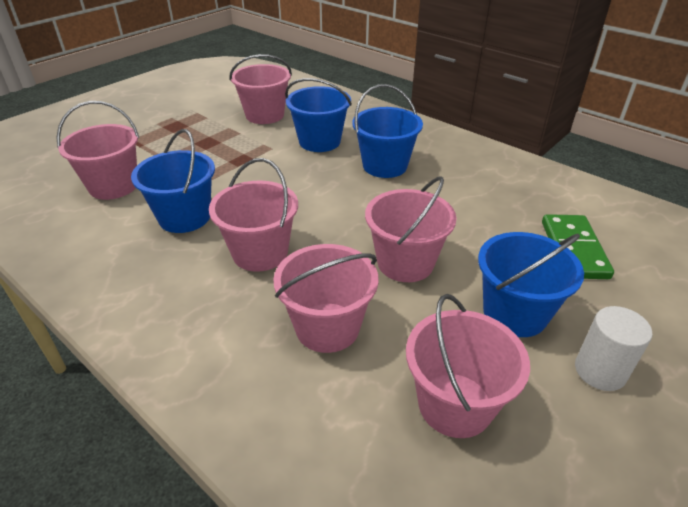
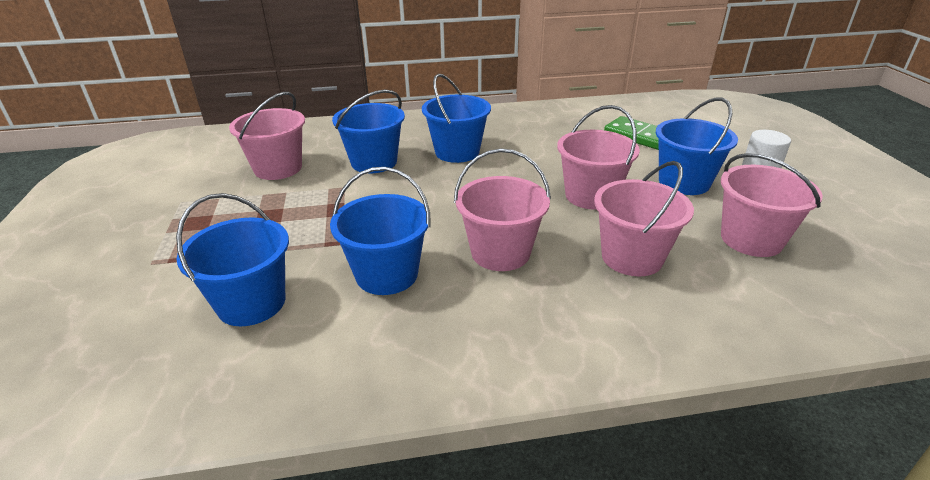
camera: 50 degrees left, 5 degrees down
(113, 186) = (251, 303): pink bucket -> blue bucket

